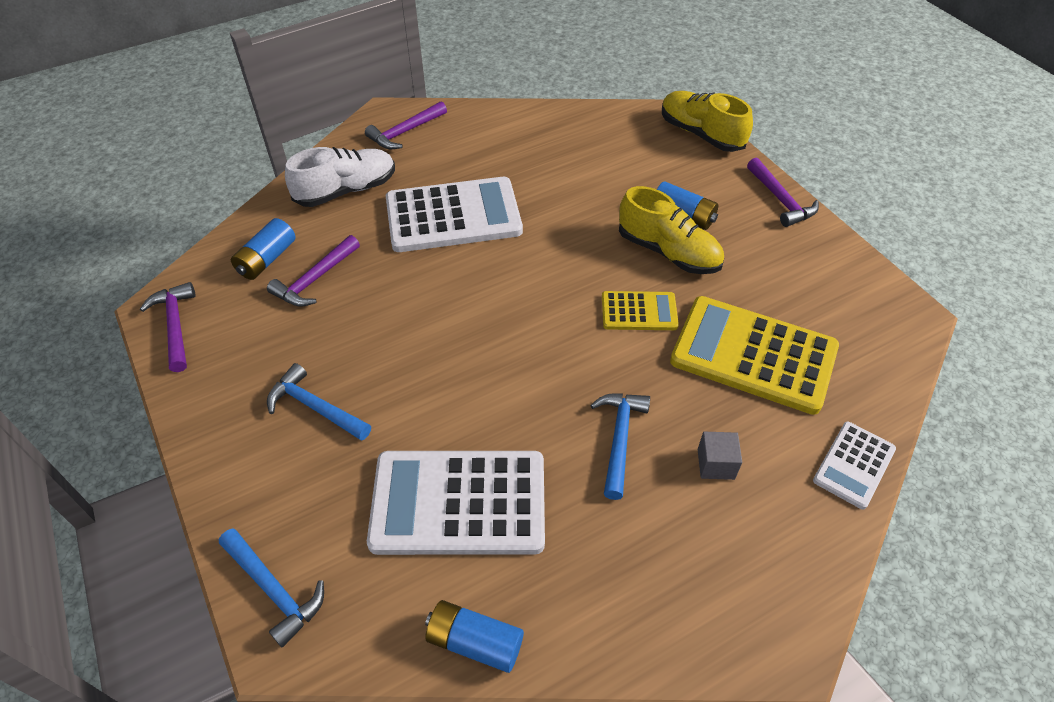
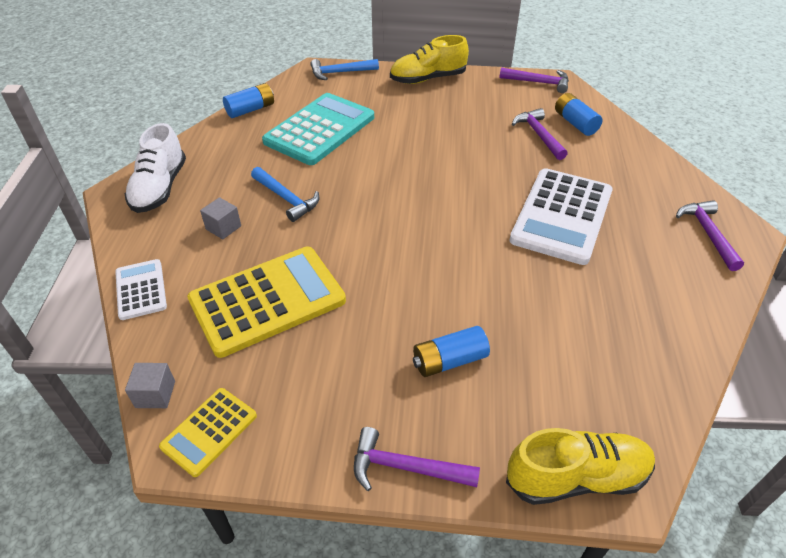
camera: 125 degrees right, 5 degrees down
(315, 407) = (431, 107): blue hammer -> none
(346, 190) = (634, 175): white shoe -> white shoe (160, 188)
(459, 502) = (320, 129): white calculator -> turquoise calculator
(639, 311) = (369, 263): yellow calculator -> yellow calculator (209, 431)
(668, 252) = (413, 319): yellow shoe -> yellow shoe (428, 79)
(904, 360) = (155, 394): none -> grey cube

